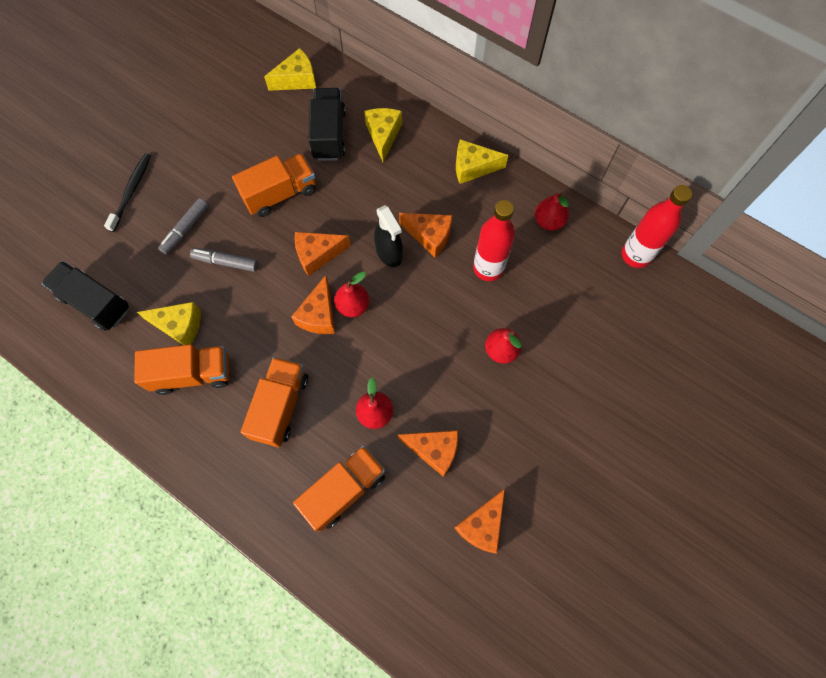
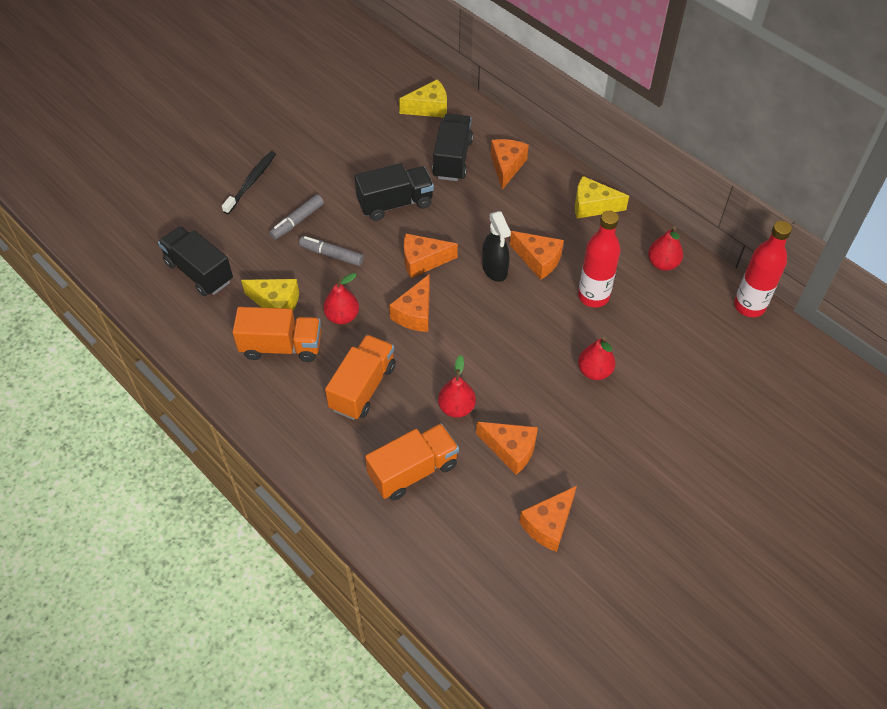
camera: 10 degrees right, 15 degrees down
(280, 194) = (395, 203): orange truck -> black truck
(353, 306) = (450, 310): red pear -> red pear (342, 316)
(383, 135) = (506, 166): yellow cheese -> orange cheese

